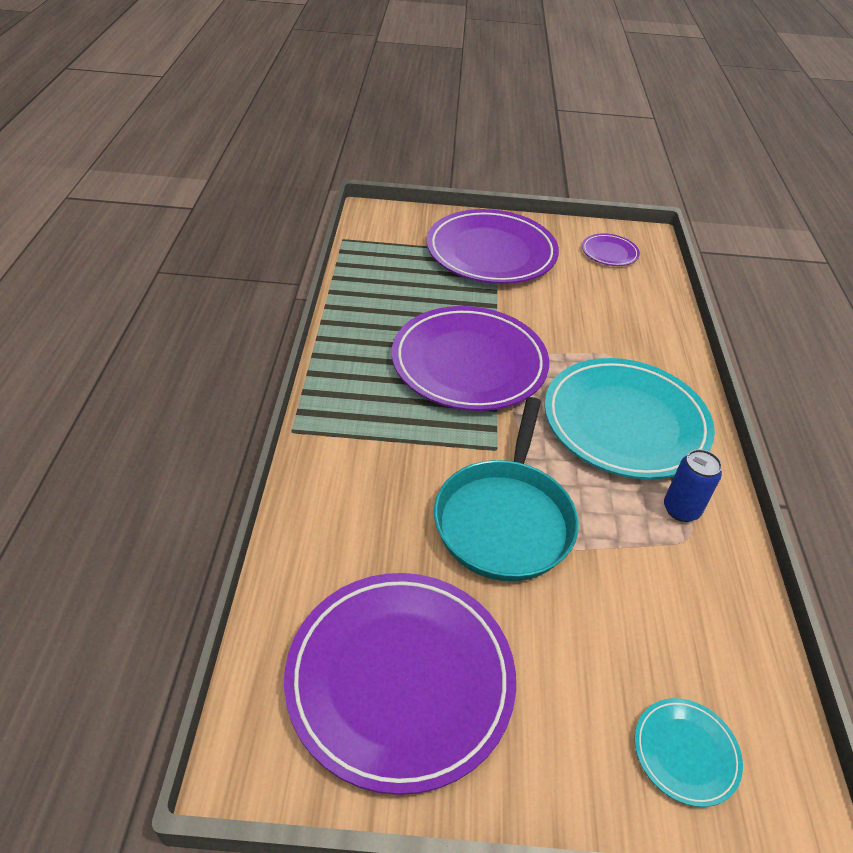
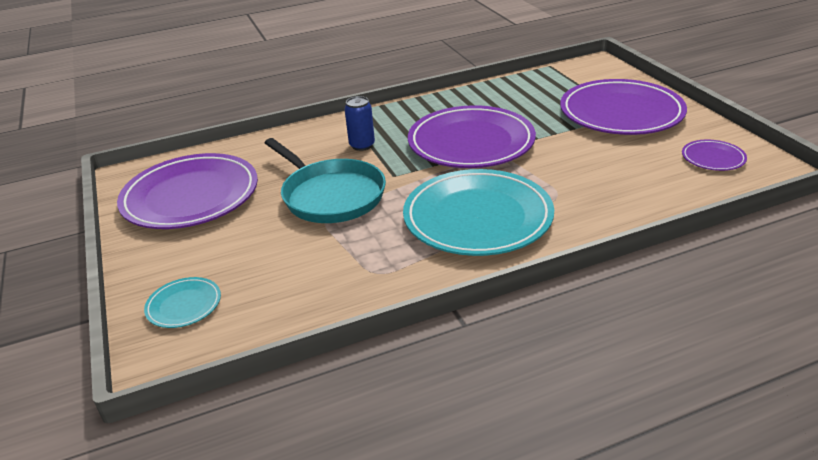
camera: 70 degrees right, 10 degrees down
(505, 520) = (331, 195): turquoise pan -> turquoise pan turned 120 degrees counterclockwise
(681, 509) = (402, 263): blue can -> blue can (362, 145)

